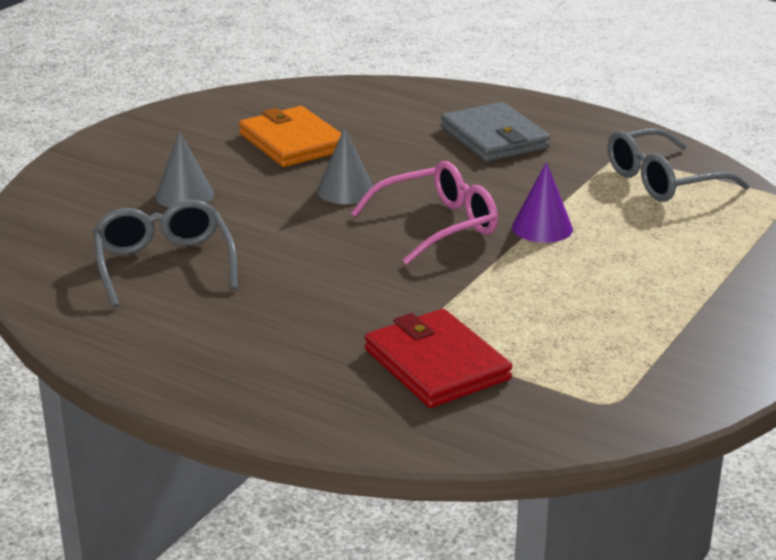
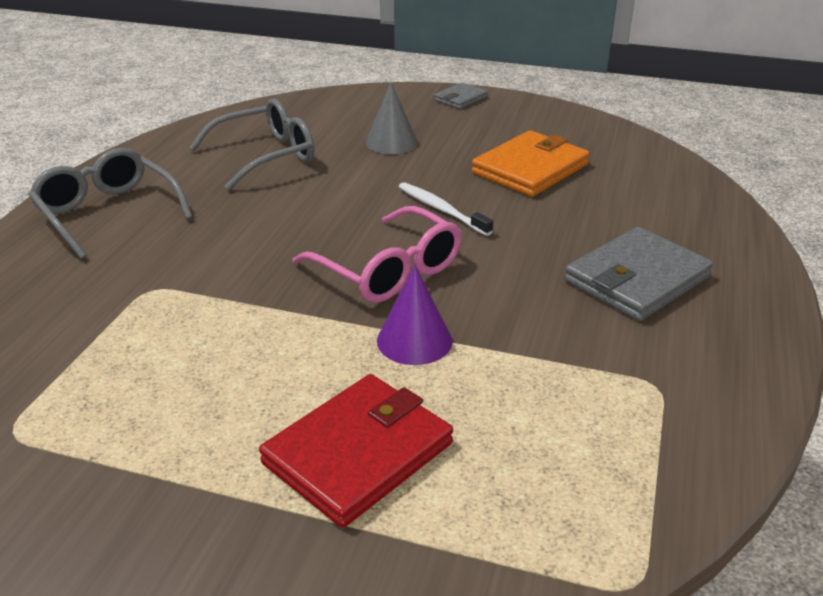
camera: 75 degrees right, 5 degrees up
(104, 147) = (460, 99): none -> grey wallet
(345, 190) = (441, 210): grey cone -> white toothbrush
(436, 364) = (101, 307): red wallet -> red wallet (358, 453)
(664, 180) = (611, 435): grey glasses -> grey glasses (109, 214)

